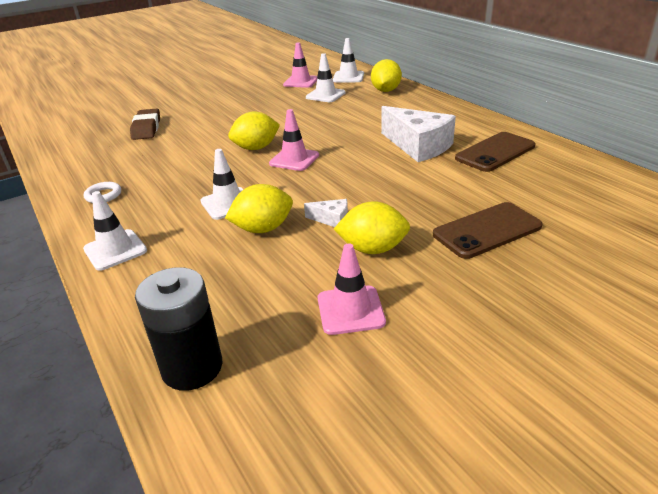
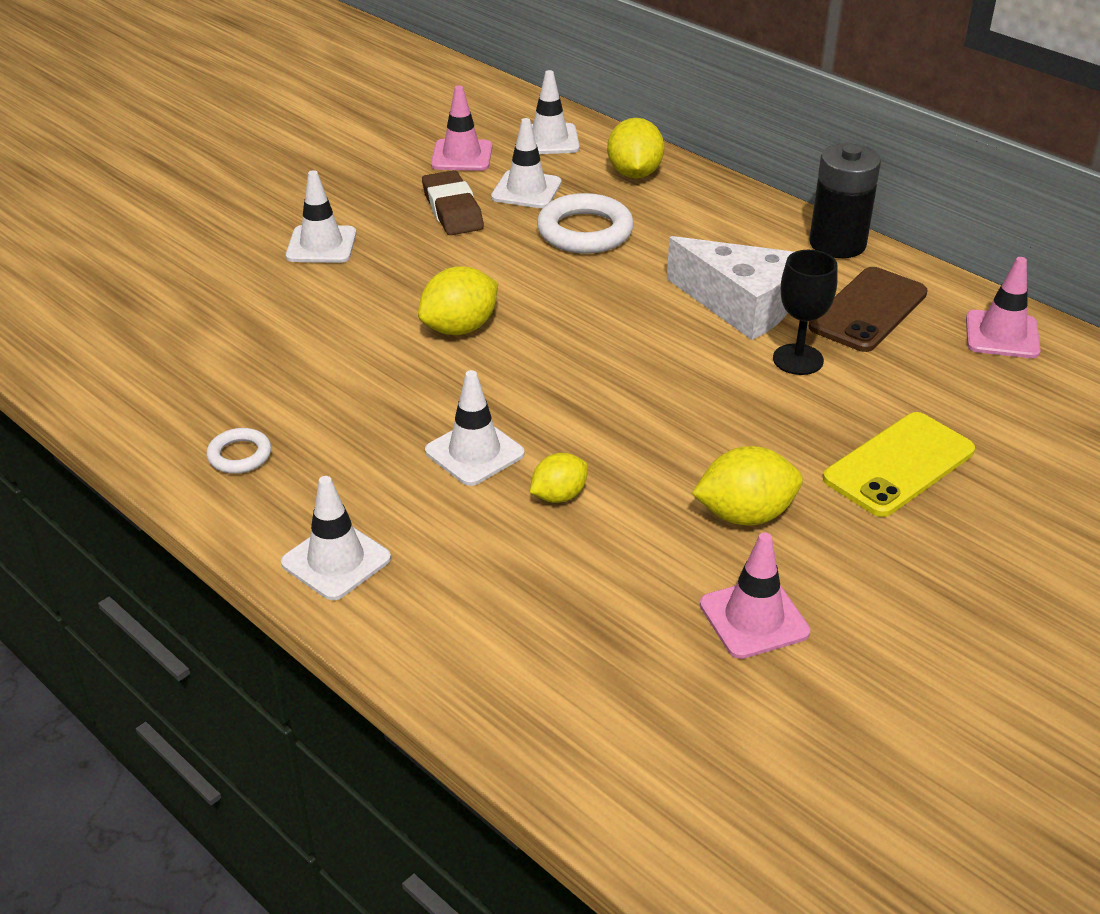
camera: 15 degrees left, 5 degrees up
(146, 128) = (219, 294): brown eraser -> brown eraser (452, 210)
(192, 367) = (575, 732): black battery -> black battery (837, 244)
(209, 112) = (321, 245): none -> white traffic cone
(263, 229) = (559, 496): yellow lemon -> yellow lemon, size x0.63
(294, 159) = (541, 349): pink traffic cone -> pink traffic cone (1002, 335)
(332, 219) = (660, 467): white cheese -> none
(347, 112) = (585, 231): none -> white ring
(442, 173) = (798, 359): none -> black goblet
(487, 230) = (899, 465): brown phone -> yellow phone

